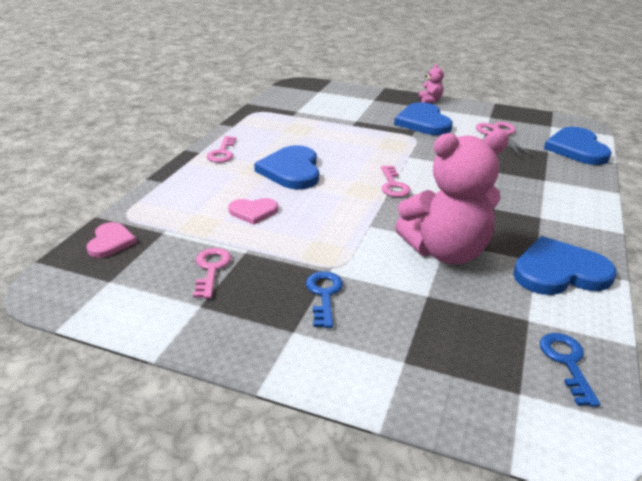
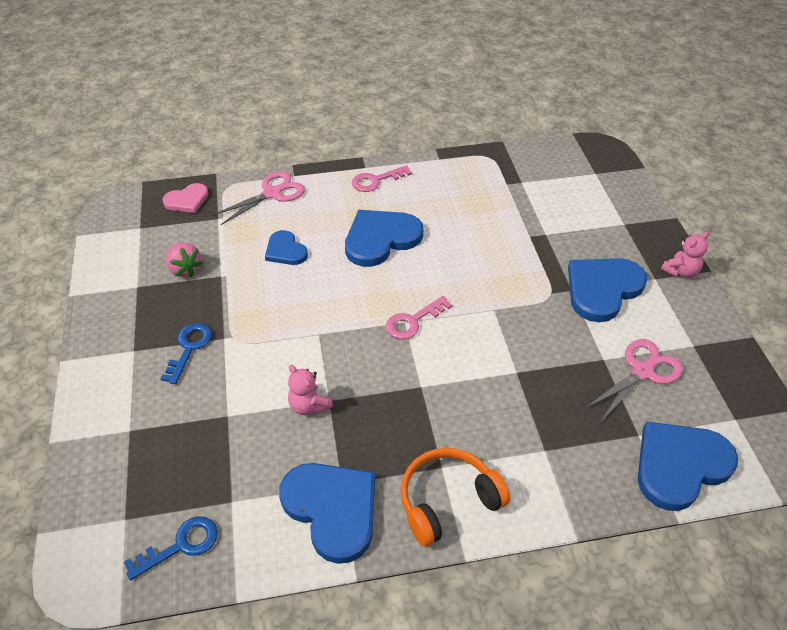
camera: 60 degrees right, 15 degrees up
(170, 197) = (273, 193): none -> pink scissors
(211, 269) = (185, 269): pink key -> pink strawberry
(253, 212) = (285, 250): pink heart -> blue heart
(324, 295) = (189, 348): blue key -> blue key turned 45 degrees counterclockwise
(446, 252) = (309, 406): pink teddy bear -> pink teddy bear, size x0.42
(572, 224) = (448, 501): none -> orange headphones

